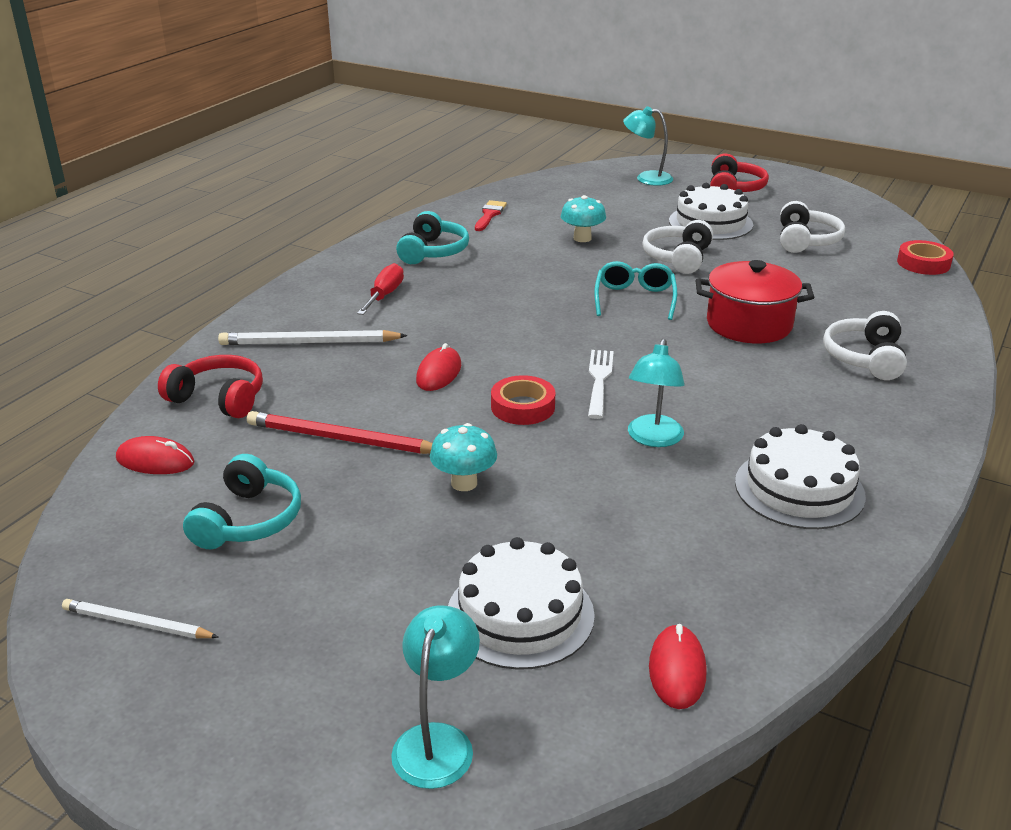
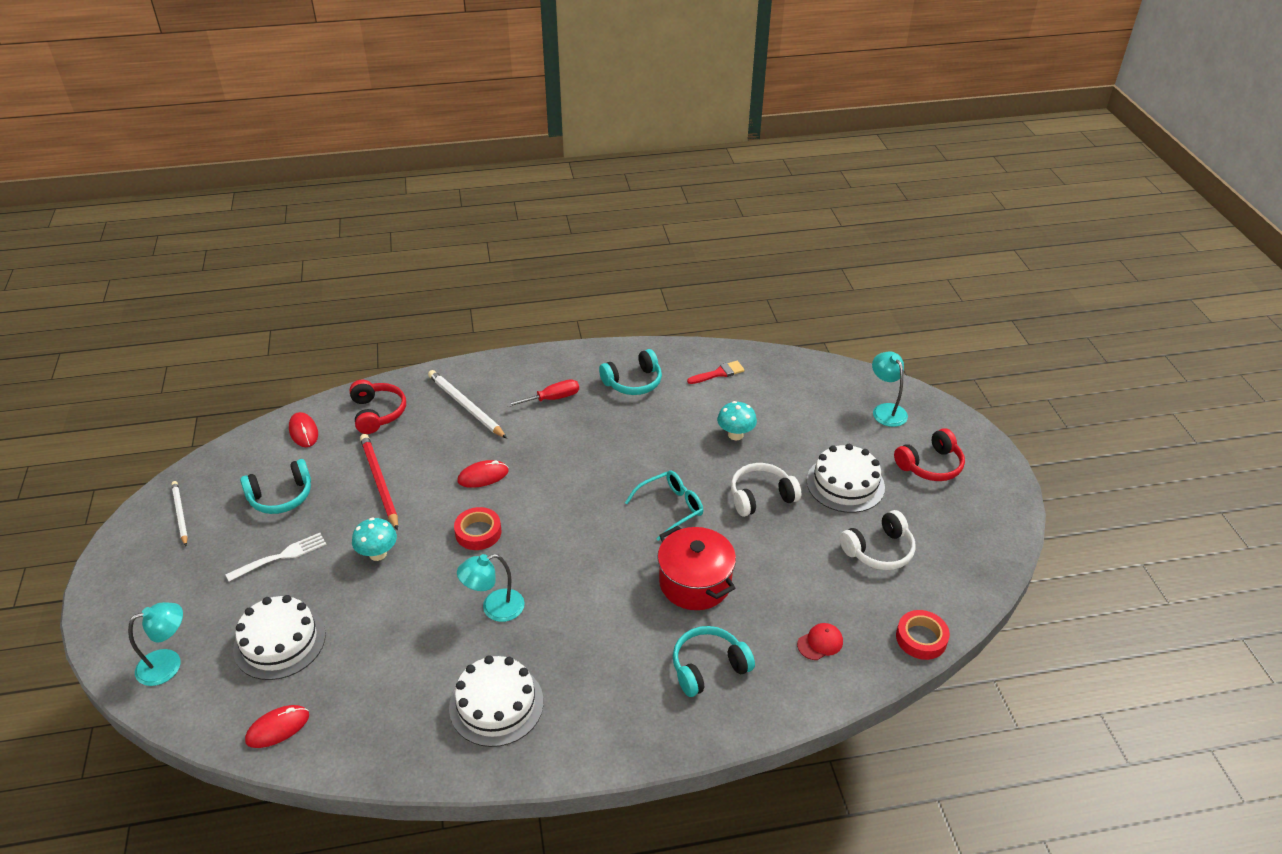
camera: 50 degrees right, 10 degrees up
(599, 380) = (541, 548): white fork -> white fork (281, 556)
(865, 358) = (708, 667): white headphones -> turquoise headphones
(886, 301) = (820, 643): none -> red cap

